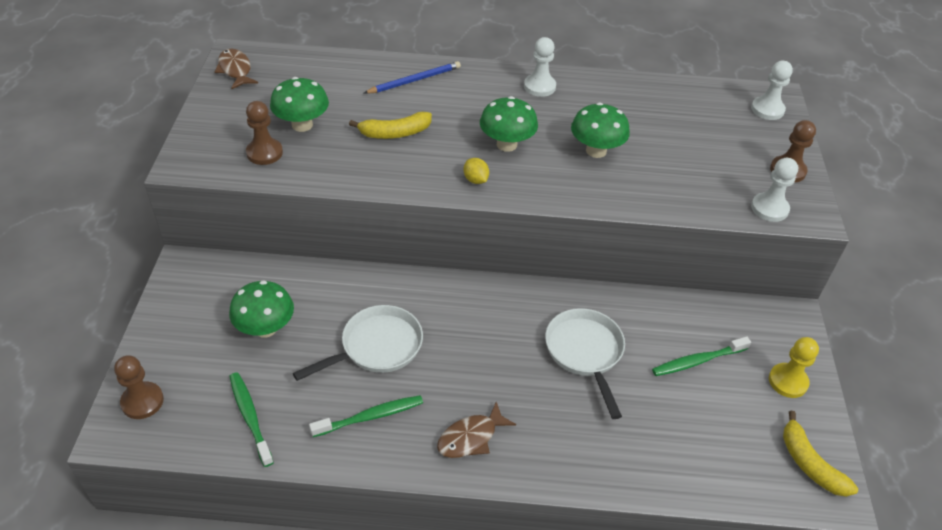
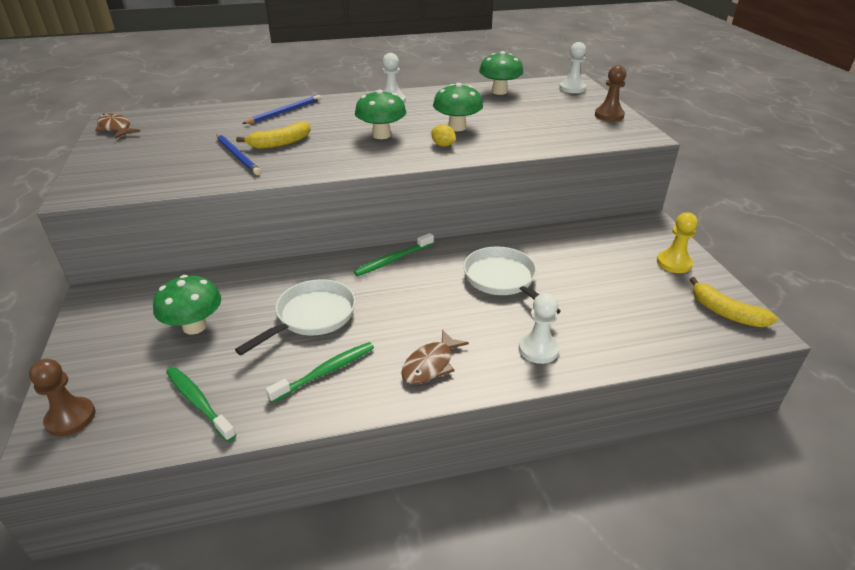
camera: 15 degrees left, 10 degrees down
(264, 153) = (160, 173): brown pawn -> none
(302, 125) = (191, 151): green mushroom -> green mushroom (499, 91)
(346, 144) = (237, 156): none -> blue pencil
(475, 180) = (365, 159): yellow lemon -> yellow lemon (443, 145)
(697, 361) = (597, 265): green toothbrush -> green toothbrush (393, 260)
(769, 208) = (610, 137): white pawn -> white pawn (538, 349)

